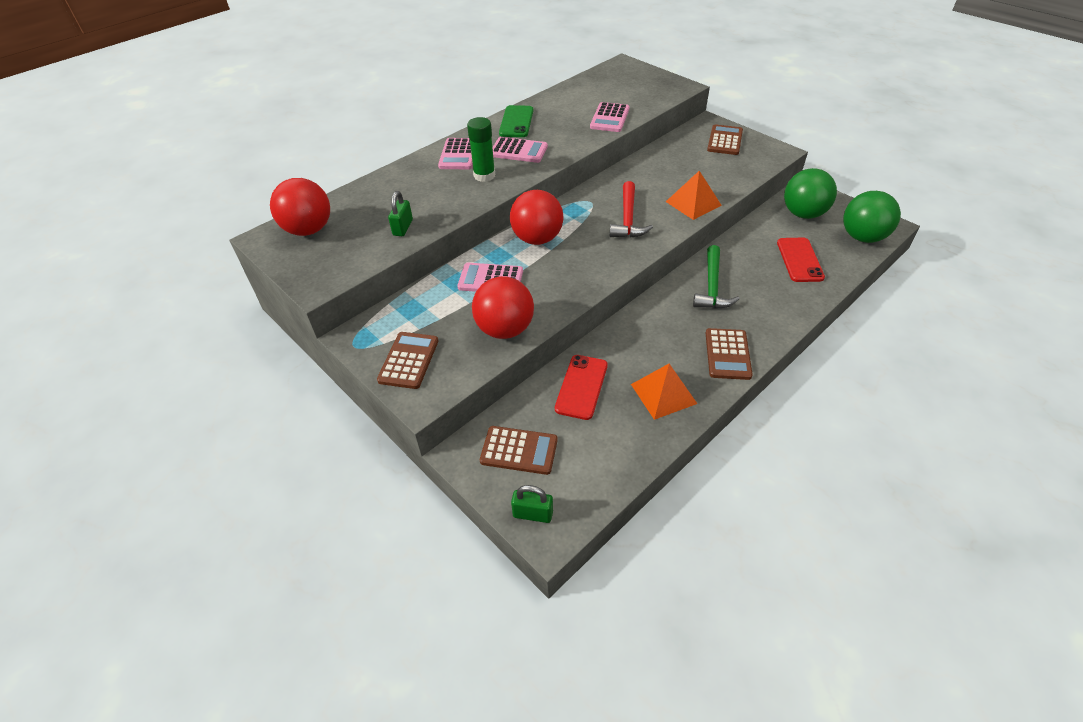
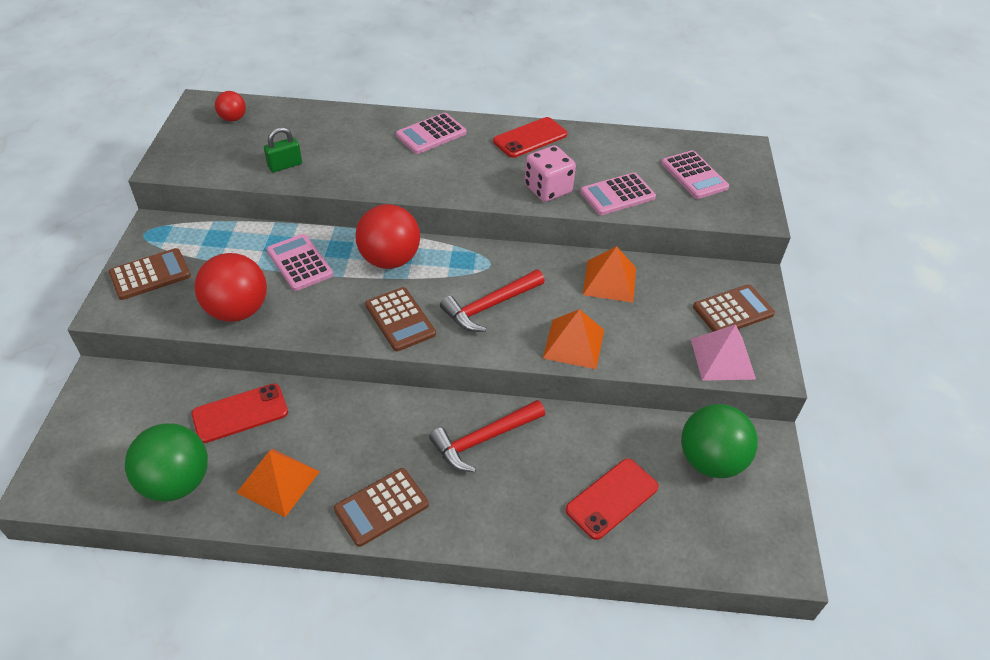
camera: 45 degrees right, 0 degrees up
(309, 230) = (233, 118): red ball -> red ball, size x0.52
(484, 175) = (414, 168): green glue stick -> none
(516, 122) = (530, 138): green phone -> red phone
(518, 151) = (480, 166): pink calculator -> pink calculator (694, 175)
(519, 450) = (127, 414): brown calculator -> brown calculator (400, 319)
(533, 514) = (58, 465): green padlock -> none
(573, 138) = (548, 189): none -> pink dice
(656, 167) = (609, 281): none -> orange pyramid
(712, 286) = (484, 439): green hammer -> red hammer
(756, 161) = (722, 358): none -> pink pyramid
(862, 237) = (728, 544): green ball -> green ball (176, 482)

